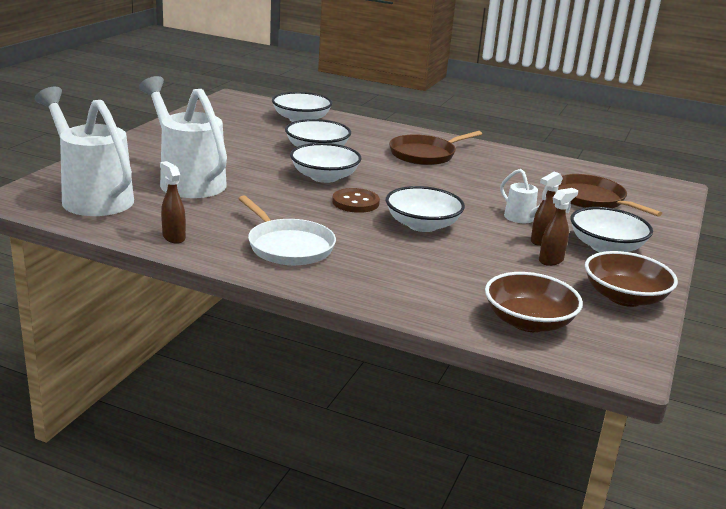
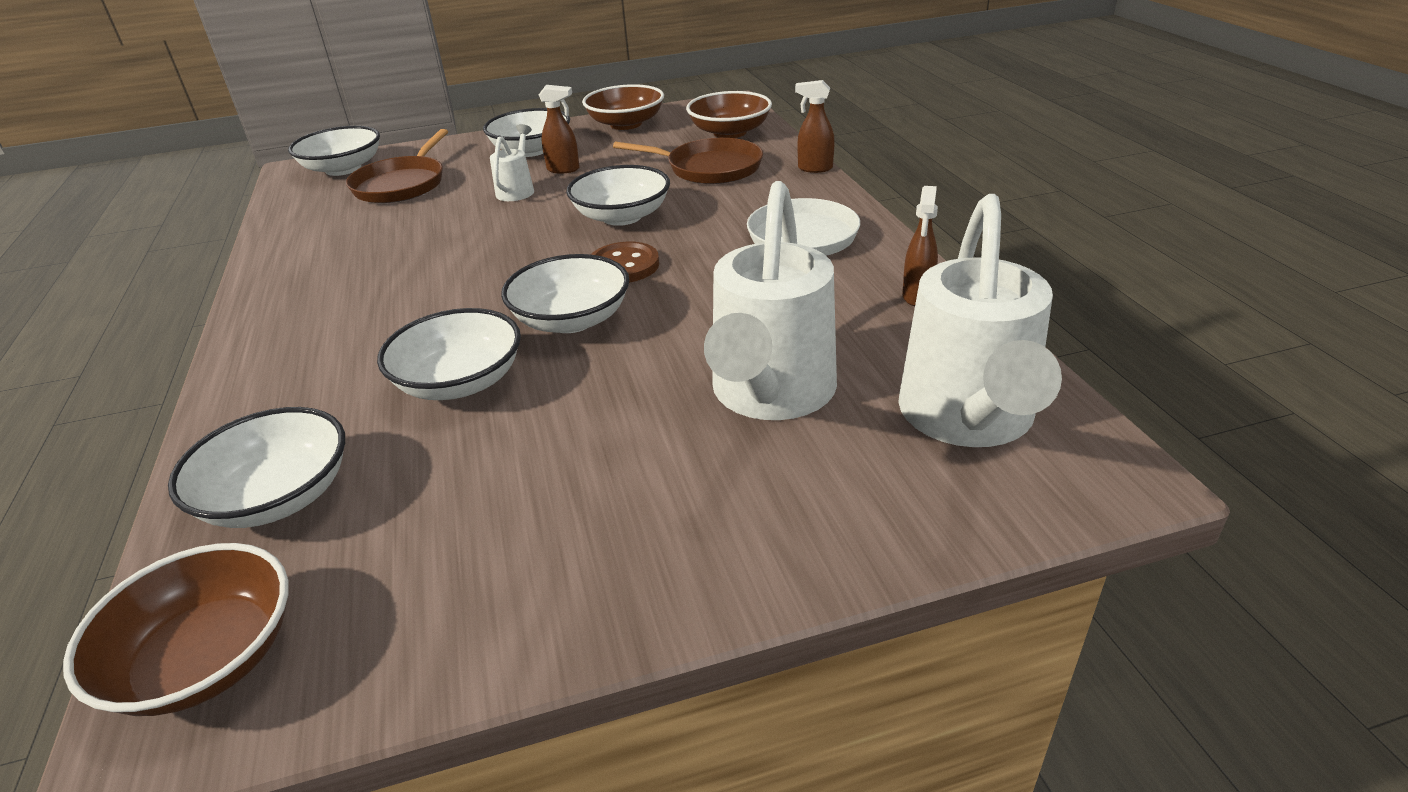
camera: 125 degrees left, 10 degrees up
(245, 103) = (207, 659): none -> brown bowl
(425, 154) = (358, 305): brown pan -> brown pan (710, 168)
(551, 260) = (602, 156): brown spray bottle -> brown spray bottle (814, 168)
(655, 196) = (343, 169): none -> white bowl

